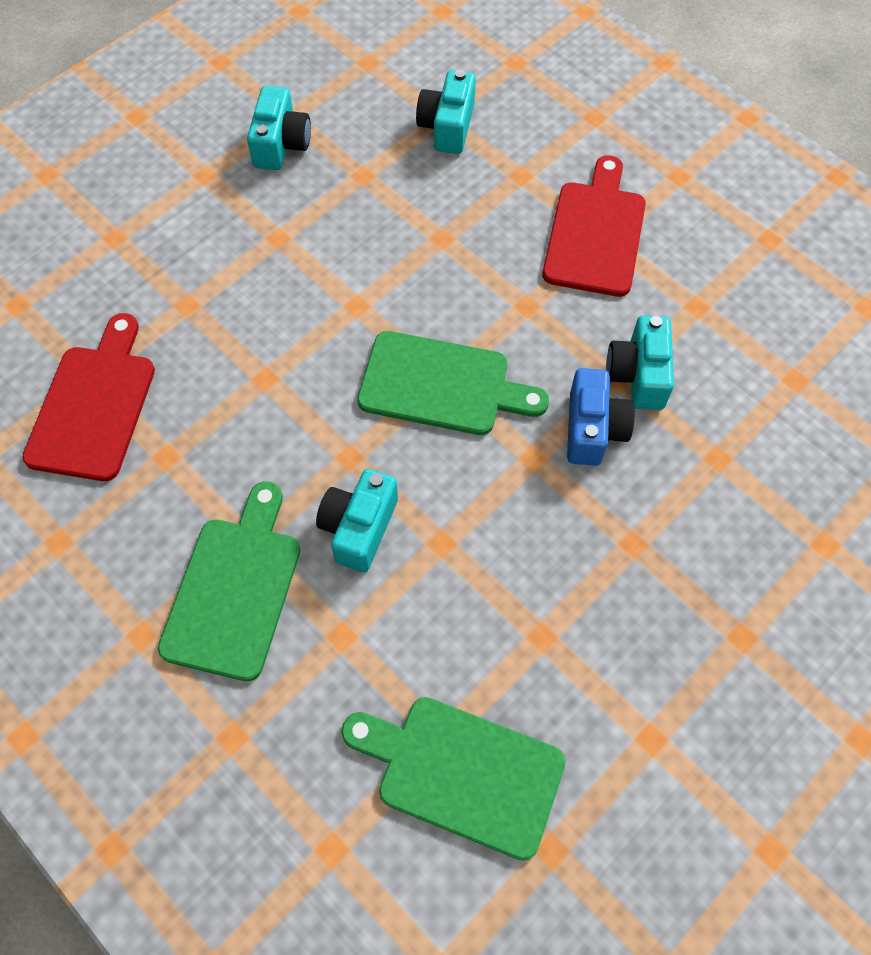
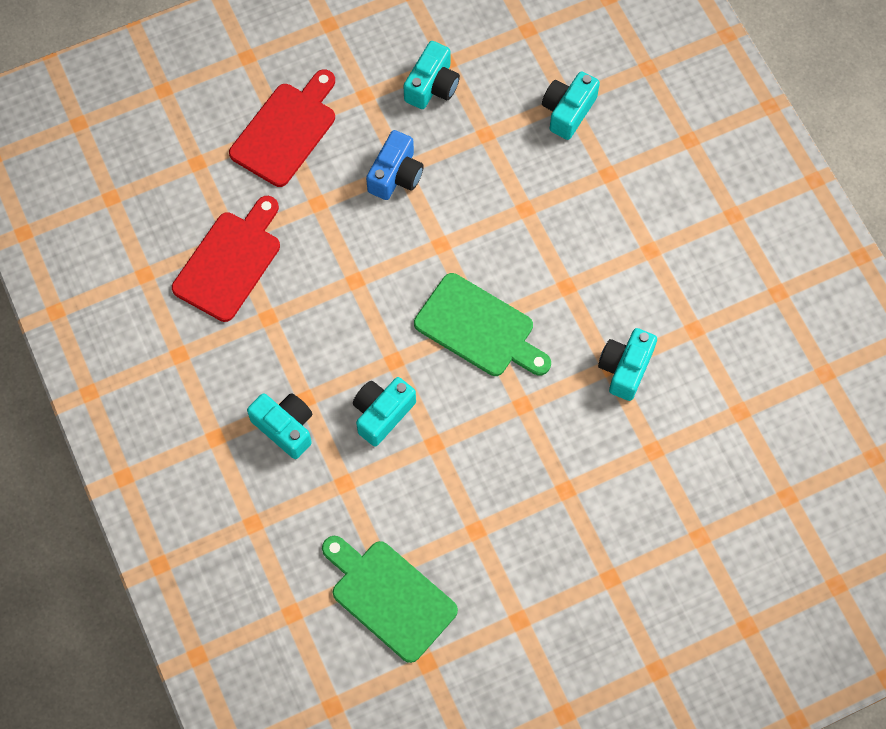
camera: 20 degrees right, 5 degrees up
(235, 589) = (285, 427): green cutting board -> turquoise camera
(593, 429) = (573, 398): blue camera -> blue camera (396, 175)
(595, 233) = (644, 243): red cutting board -> red cutting board (286, 131)

